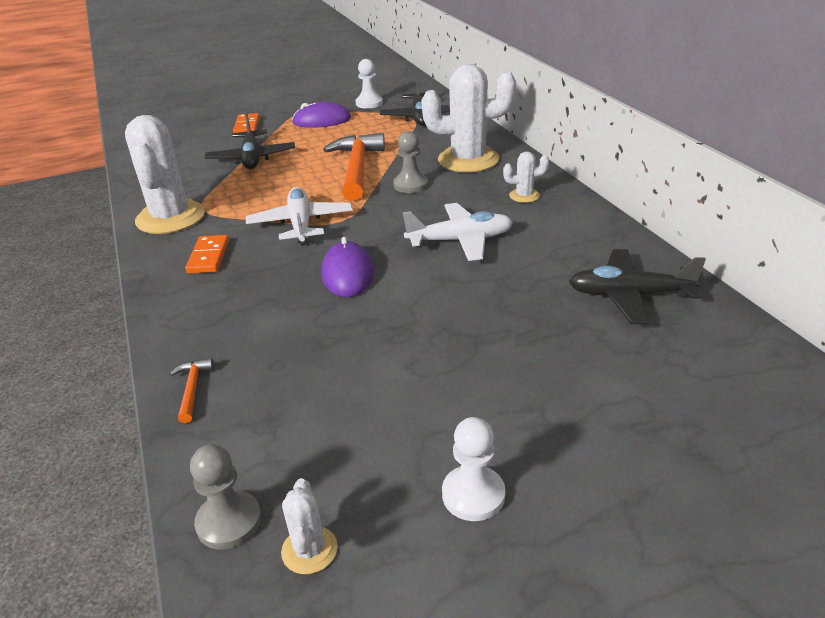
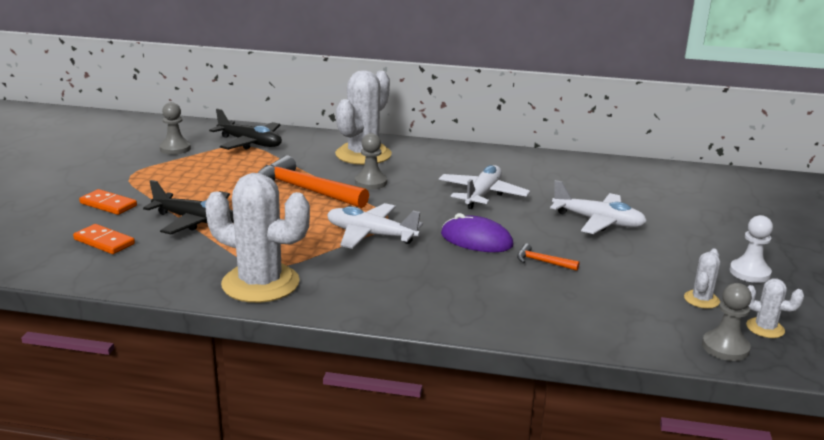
camera: 60 degrees left, 10 degrees down
(192, 389) = (569, 331): orange hammer -> orange hammer (542, 262)
(209, 257) = (370, 283): orange domino -> orange domino (104, 242)
(322, 120) = (171, 174): purple mouse -> none
(369, 103) = (175, 149): white pawn -> grey pawn
(484, 327) = (598, 221): none -> white plane
(524, 196) = (449, 159): white cactus -> white cactus (701, 299)
(629, 295) = (608, 178): black plane -> none

